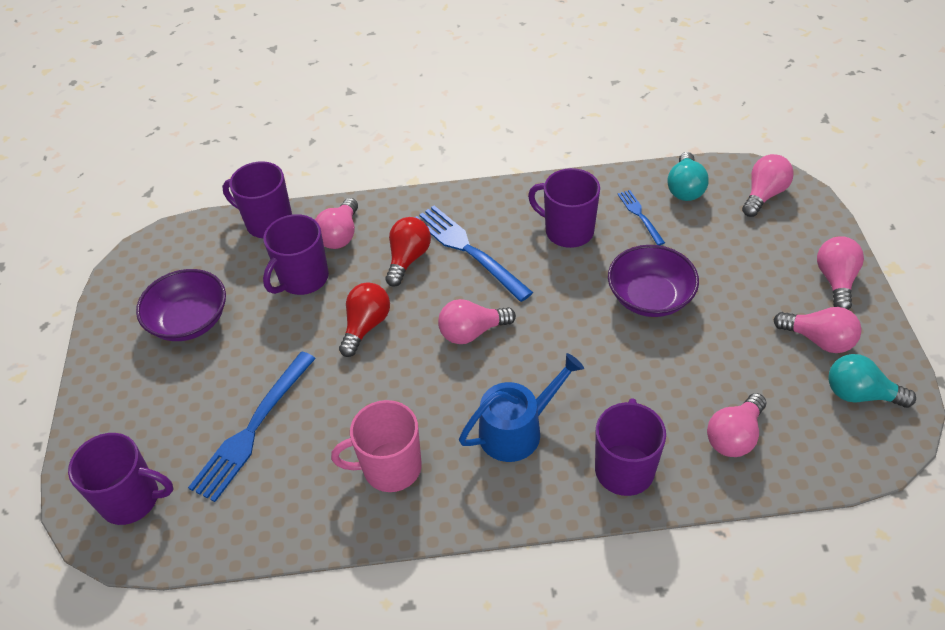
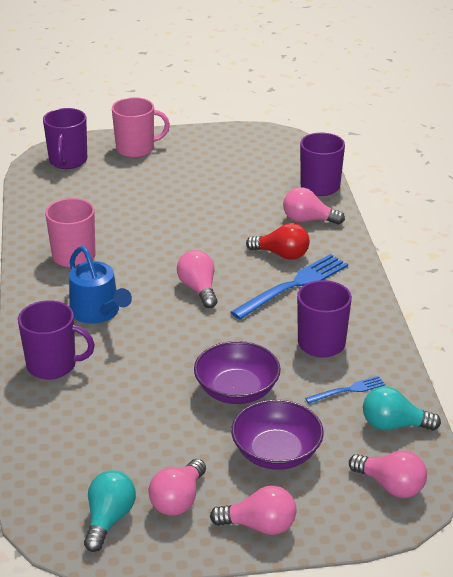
camera: 85 degrees right, 15 degrees down
(122, 412) = (136, 149): none -> pink mug
(189, 321) = (215, 164): purple bowl -> purple bowl (276, 453)
(252, 430) = (115, 198): blue fork -> none
(303, 279) = (258, 206): purple mug -> none
(366, 326) = (207, 238): red light bulb -> none
(734, 436) = (74, 429): pink light bulb -> none

